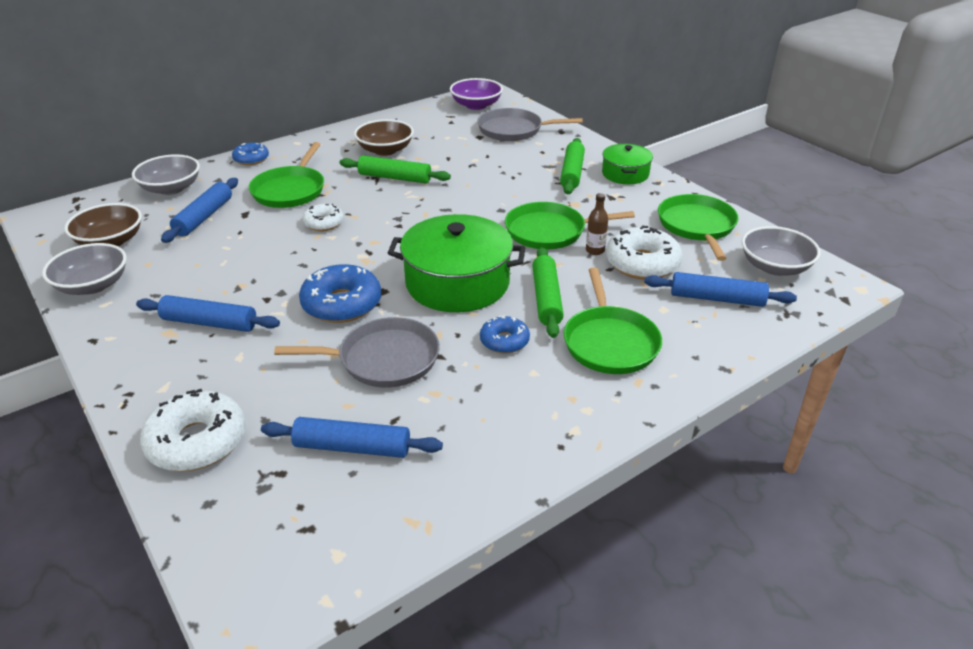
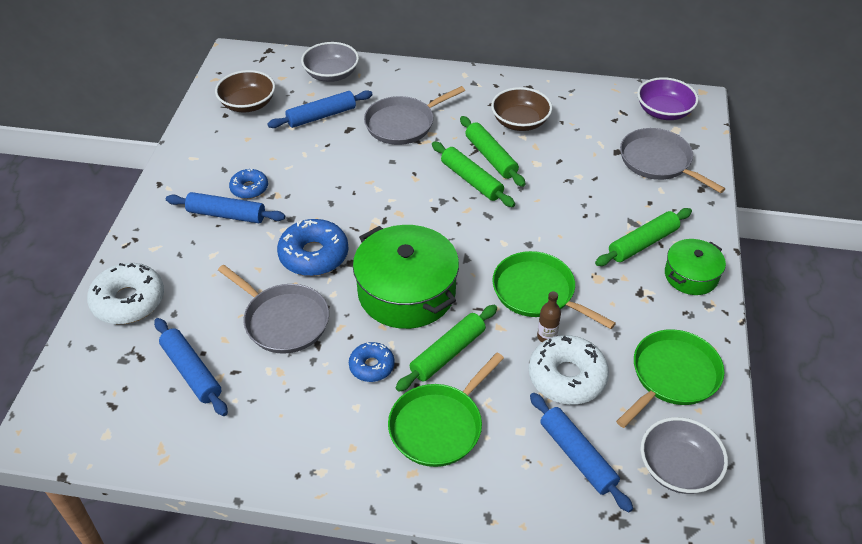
camera: 45 degrees right, 10 degrees up
(93, 285) = (202, 137): grey bowl -> none
(209, 323) = (226, 215): blue rolling pin -> blue rolling pin turned 45 degrees counterclockwise
(251, 159) = (413, 74): blue donut -> blue donut (249, 188)
(290, 190) = (403, 124): green pan -> grey pan
(324, 223) = (387, 172): white donut -> none
(401, 196) = (471, 180): none -> green rolling pin

